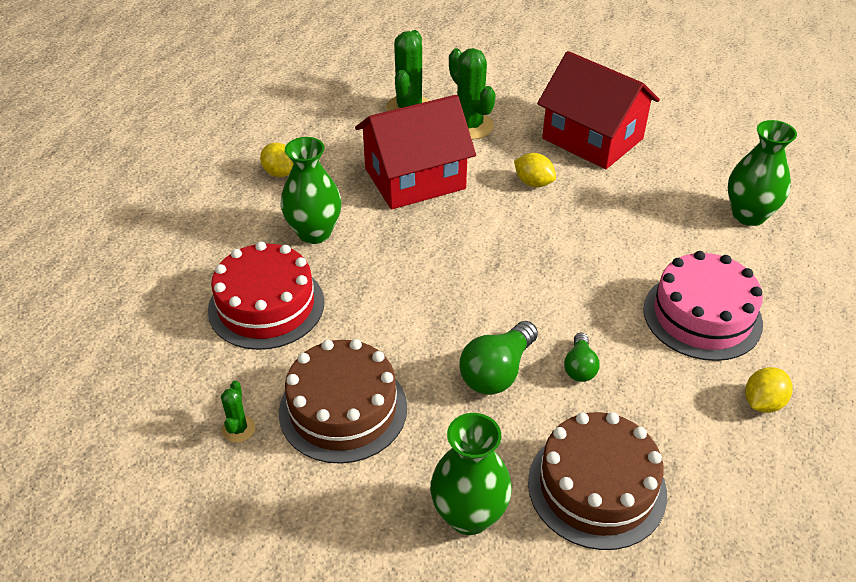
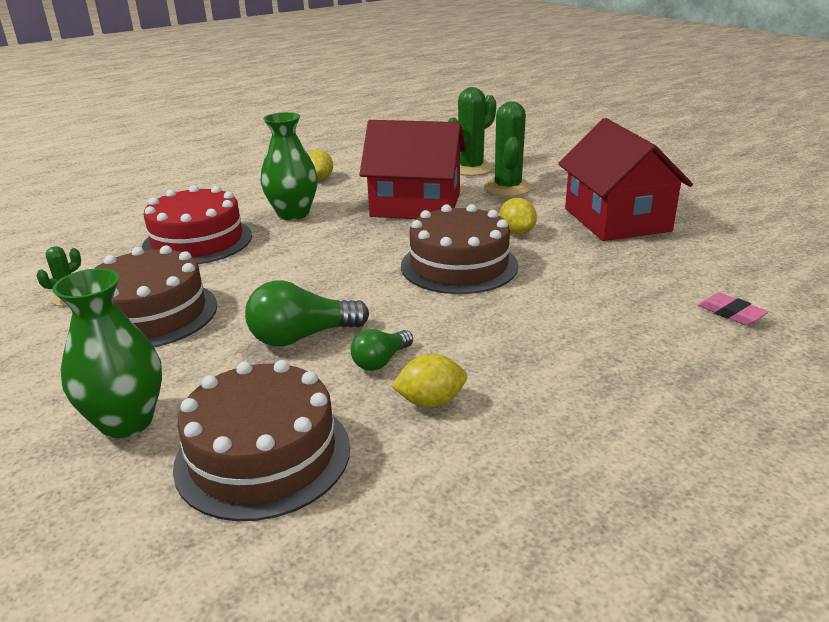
camera: 35 degrees right, 15 degrees down
(529, 241) = (459, 265): none -> brown cake
(702, 316) = (567, 370): pink cake -> none
(748, 215) = (731, 313): green vase -> pink eraser
(762, 403) = (544, 468): yellow lemon -> yellow lemon (430, 402)

